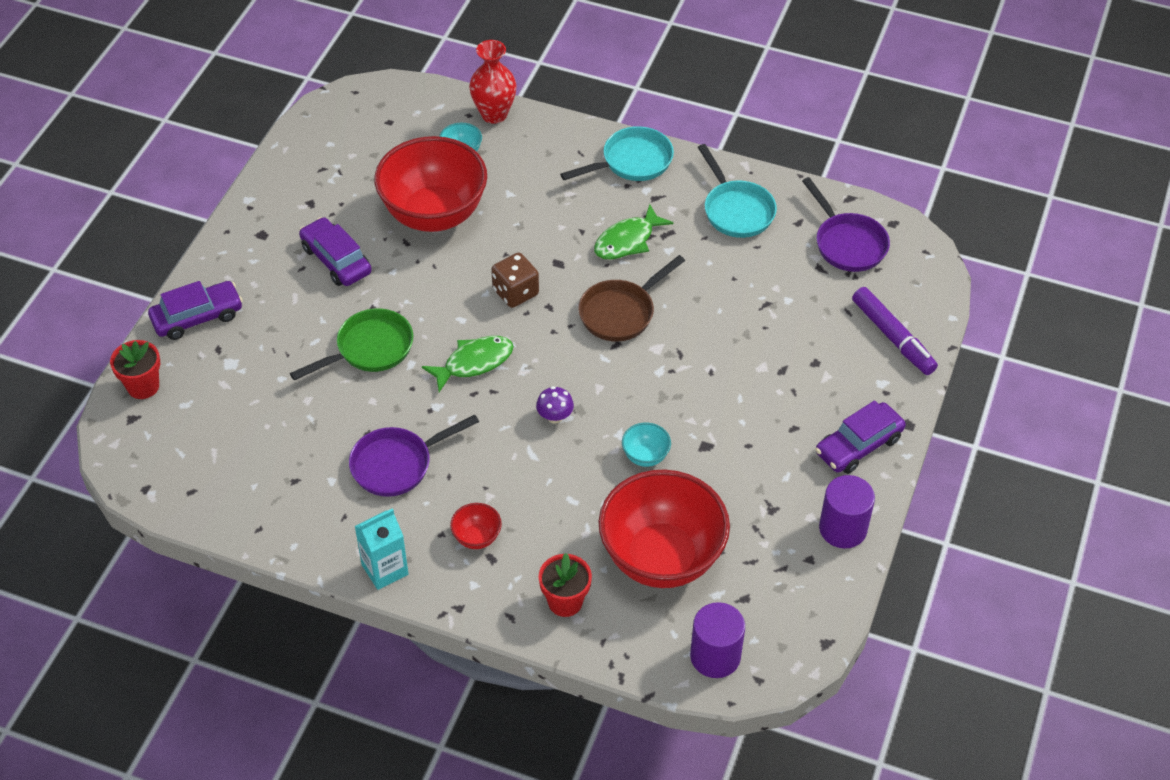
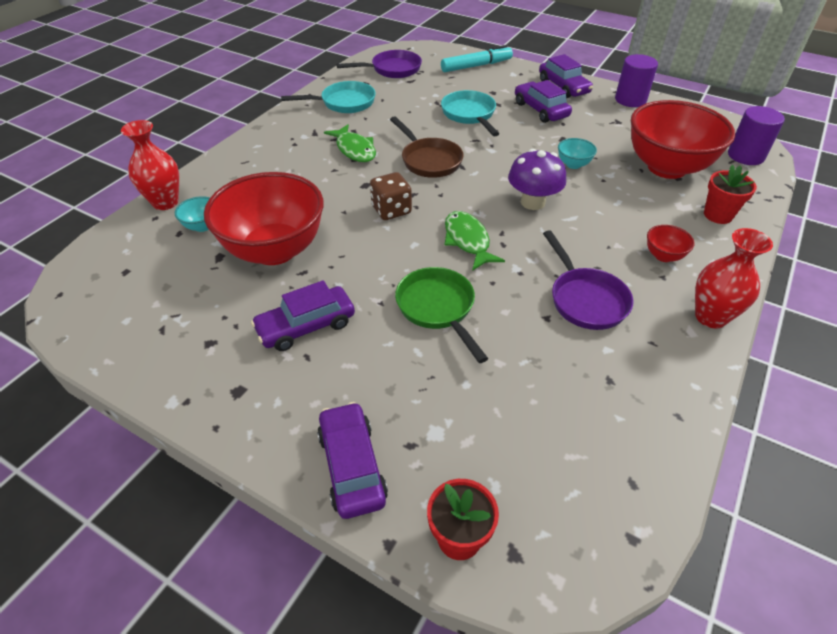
camera: 80 degrees left, 5 degrees down
(385, 569) = (710, 317): turquoise carton -> red vase
(555, 416) = (532, 202): purple mushroom -> purple mushroom, size x1.78
(632, 162) = (270, 139): turquoise pan -> turquoise pan (469, 115)
(779, 419) = (541, 110): none -> purple car
(893, 337) = (476, 66): purple marker -> turquoise marker

